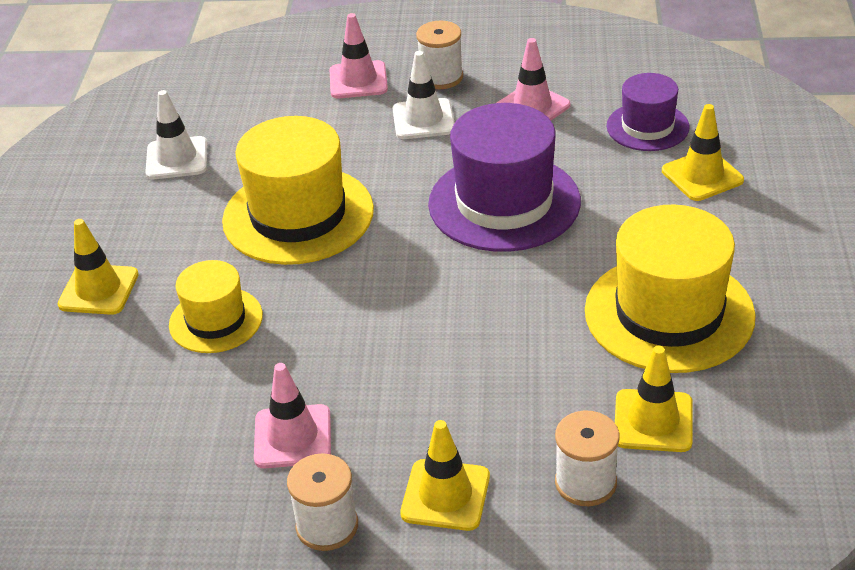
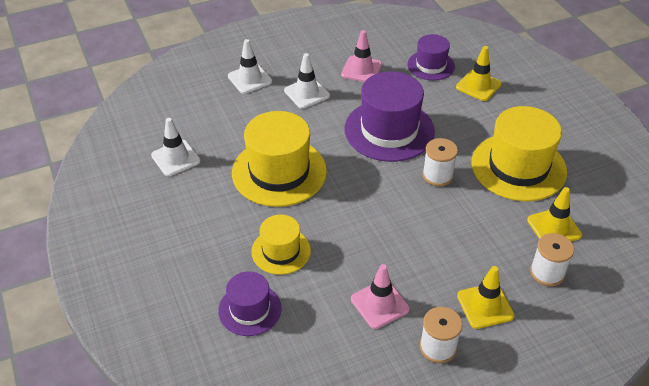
camera: 30 degrees left, 5 degrees up
(98, 290) = (193, 256): yellow traffic cone -> none
(115, 381) = (250, 309): none -> purple hat
(358, 80) = (249, 79): pink traffic cone -> white traffic cone
(441, 77) = (297, 65): white spool -> white spool (437, 175)

